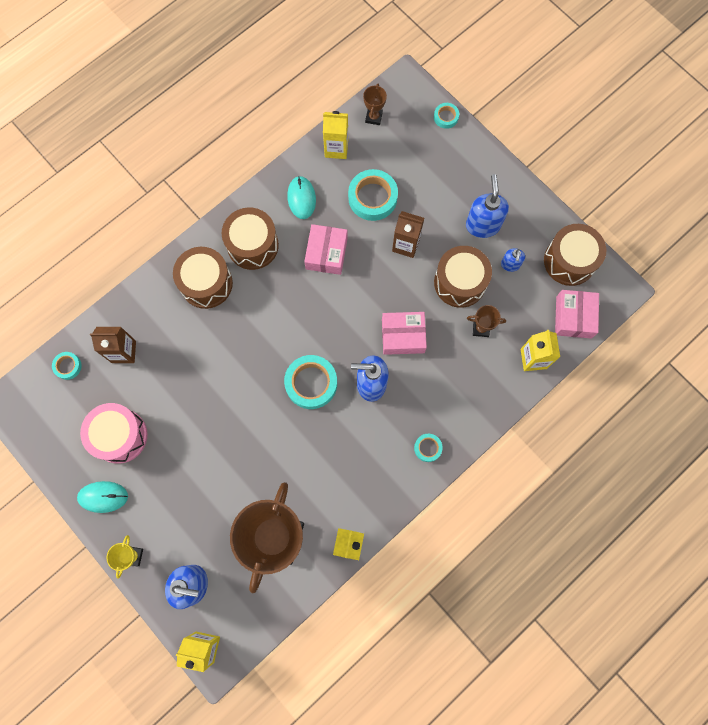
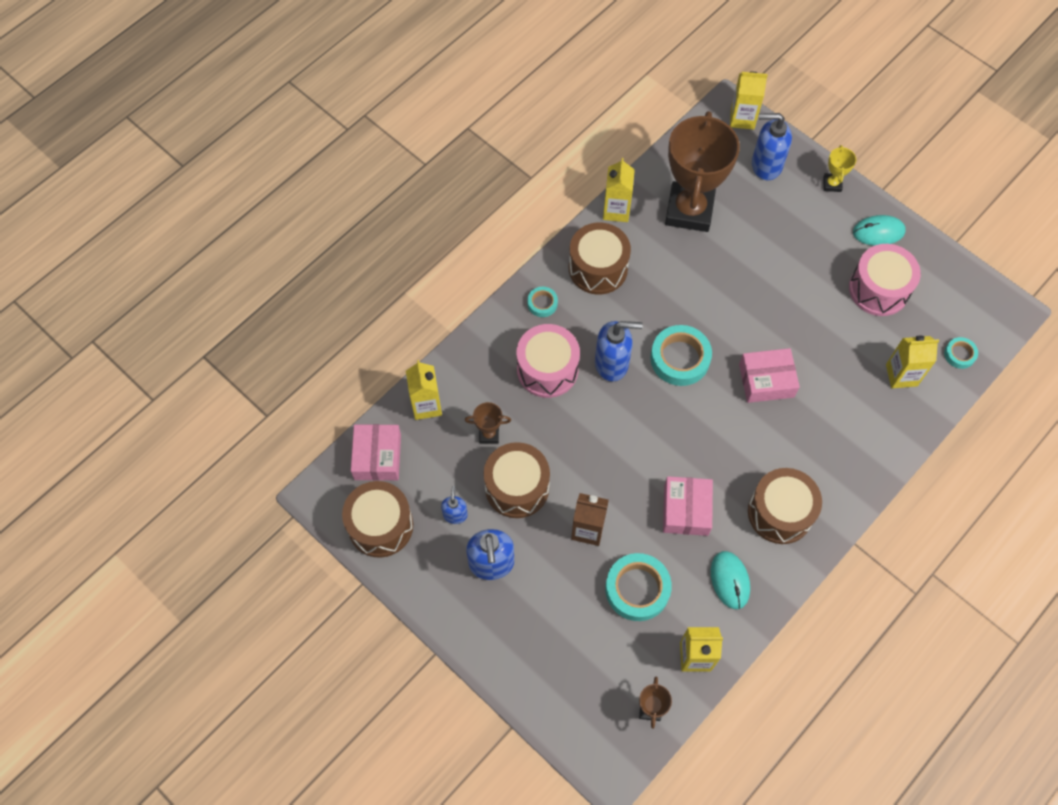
camera: 175 degrees right, 10 degrees down
(123, 352) = (901, 375): brown carton -> yellow carton
(206, 283) = (826, 460): brown drum -> brown drum (598, 268)
(403, 336) = (580, 418): pink box -> pink box (766, 380)
(427, 383) = (547, 369): none -> pink drum
(446, 117) = (549, 718): turquoise tape -> none

